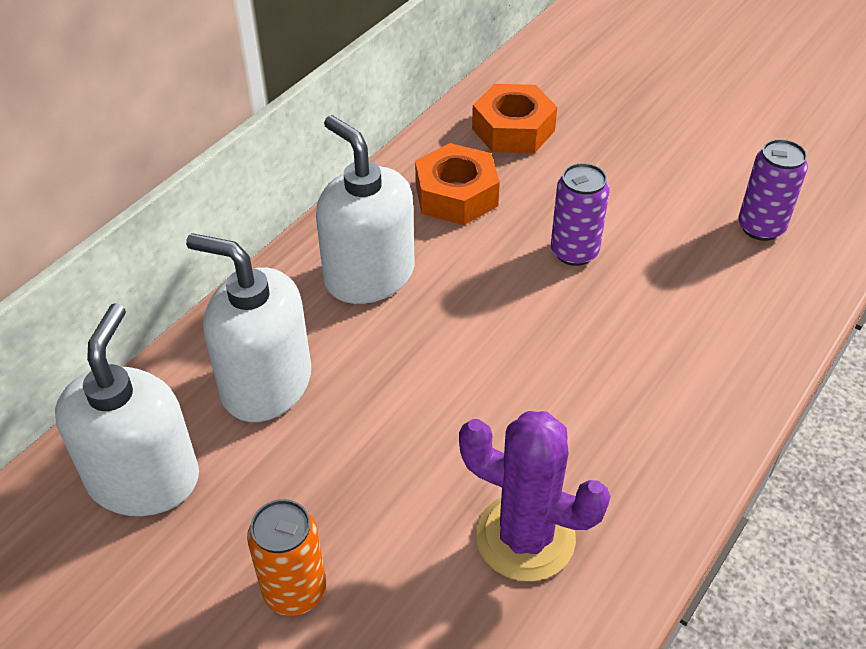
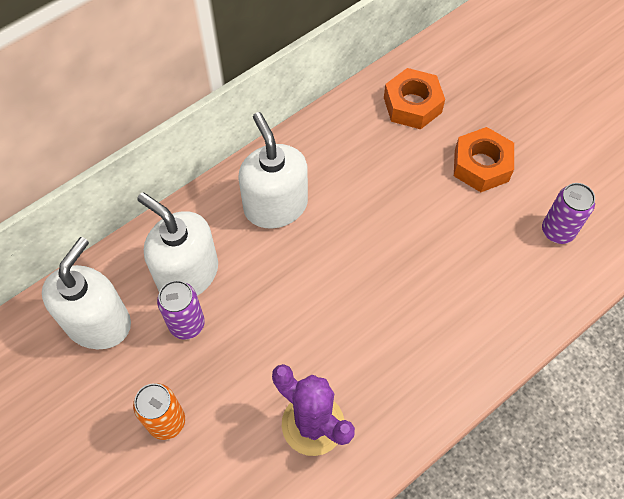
camera: 15 degrees right, 15 degrees up
(456, 195) = (354, 153): orange nut -> orange nut (481, 165)
(574, 252) = (418, 220): purple can -> purple can (187, 324)

